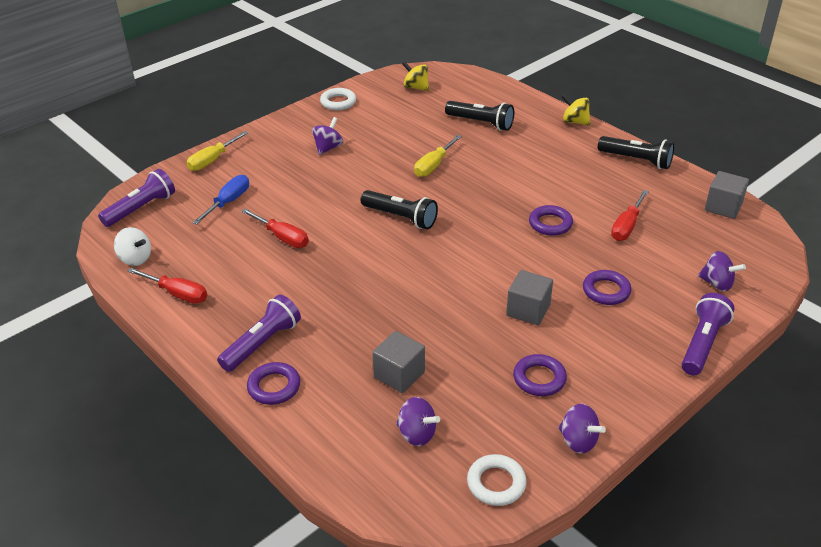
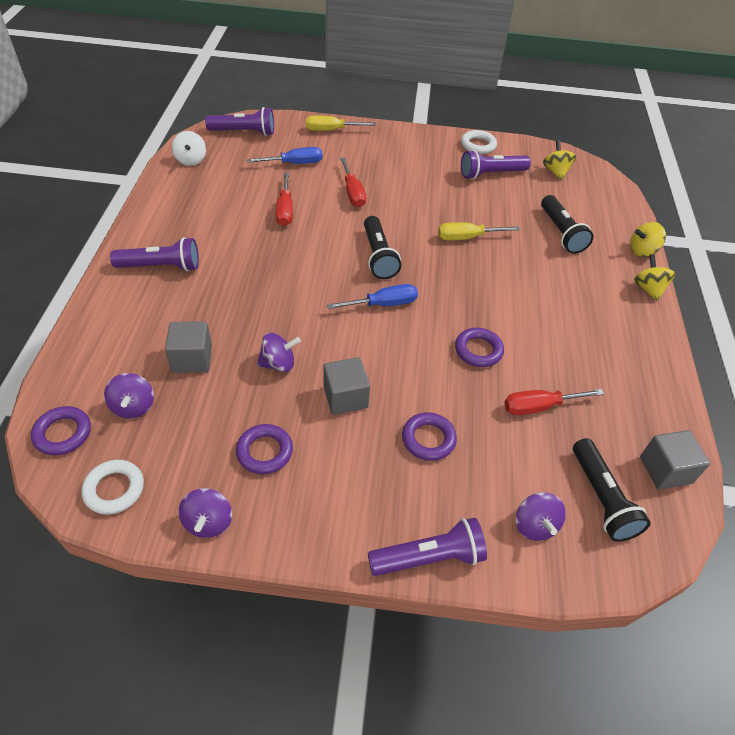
camera: 45 degrees right, 10 degrees up
(177, 294) = (174, 198): red screwdriver -> red screwdriver (352, 193)
(274, 387) = (121, 298): purple ring -> purple ring (63, 433)
(328, 148) = (415, 172): purple spinning top -> purple spinning top (278, 364)
(379, 115) = (491, 174): none -> purple flashlight
(455, 243) = (383, 304): none -> blue screwdriver
(538, 102) = (642, 251): none -> yellow spinning top
(636, 160) = (650, 362): black flashlight -> black flashlight (601, 498)

